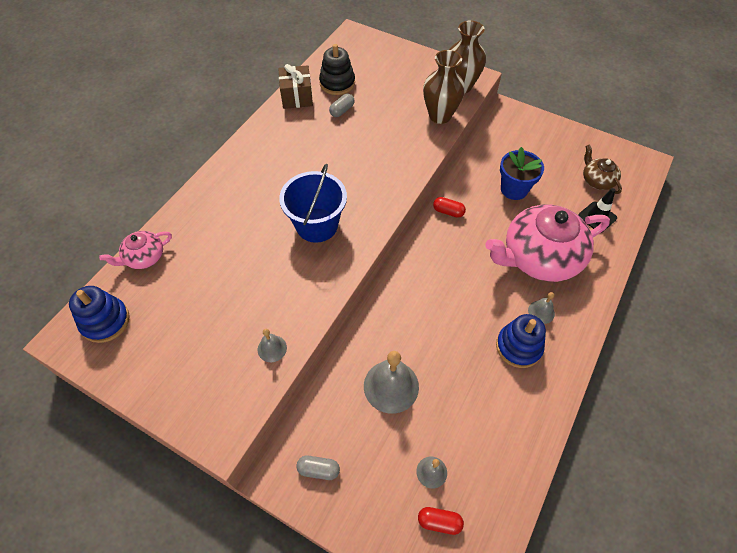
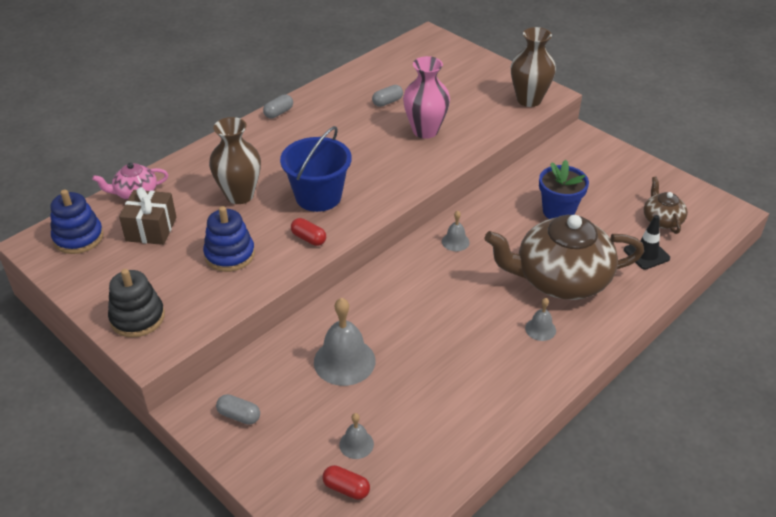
camera: 15 degrees right, 15 degrees down
(249, 140) = (279, 113): none -> grey capsule
(272, 348) = (229, 290): grey bell -> grey bell (455, 241)
(297, 97) = (344, 83): brown gift -> brown gift (151, 229)
(337, 83) = (392, 77): black stacking toy -> black stacking toy (137, 318)
(385, 135) = (425, 131): none -> pink vase
(440, 116) = (493, 123): brown vase -> brown vase (239, 195)
(448, 212) = (473, 219): red capsule -> red capsule (309, 238)
(518, 347) = (500, 355): blue stacking toy -> blue stacking toy (230, 255)
(539, 257) = (560, 279): pink teapot -> brown teapot

